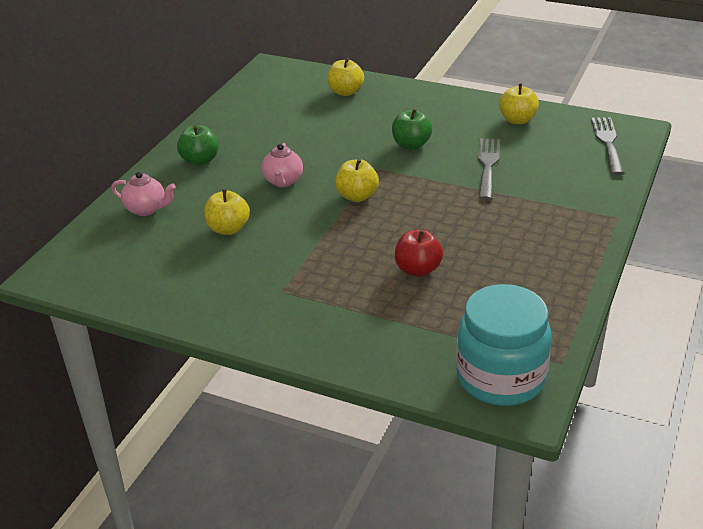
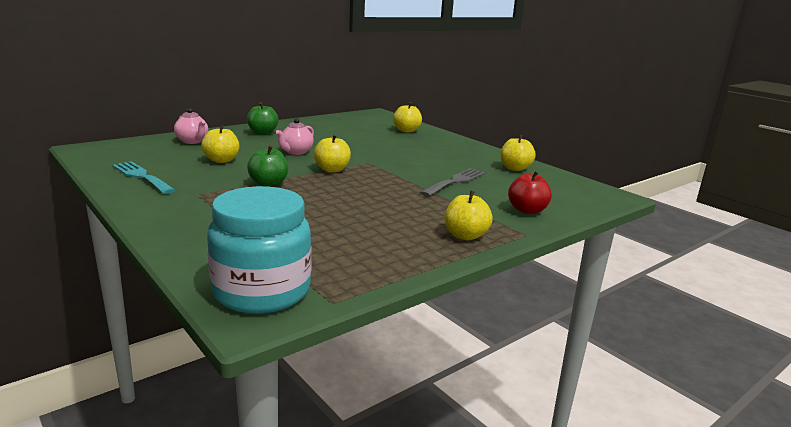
camera: 25 degrees right, 15 degrees down
(187, 291) = (141, 176): none -> turquoise fork
(411, 145) = (413, 159): green apple -> green apple (269, 184)
(418, 269) = (310, 213): red apple -> red apple (527, 210)
(574, 241) = (465, 236): none -> yellow apple
(607, 142) = (578, 196): grey fork -> none

